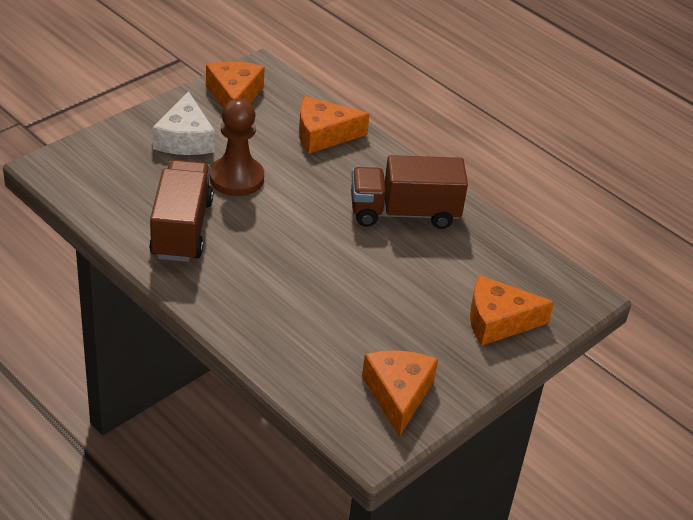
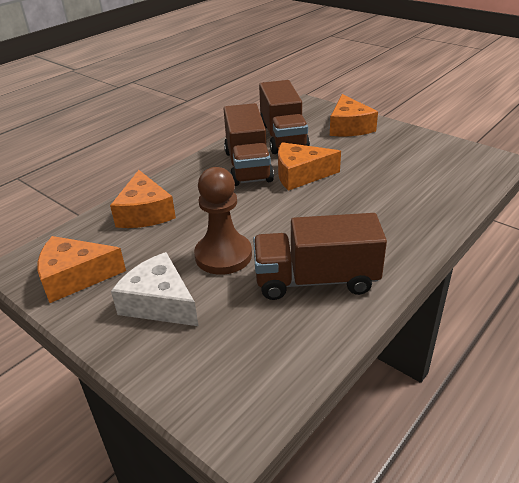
camera: 90 degrees left, 5 degrees down
(185, 139) = (159, 303): white cheese -> white cheese turned 135 degrees counterclockwise
(398, 394) = (444, 154): orange cheese -> orange cheese (300, 175)
(476, 252) = (283, 137): none -> brown truck

